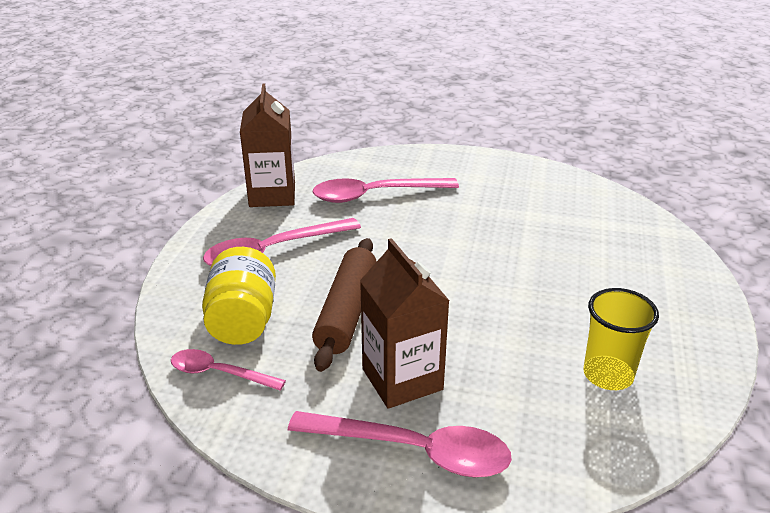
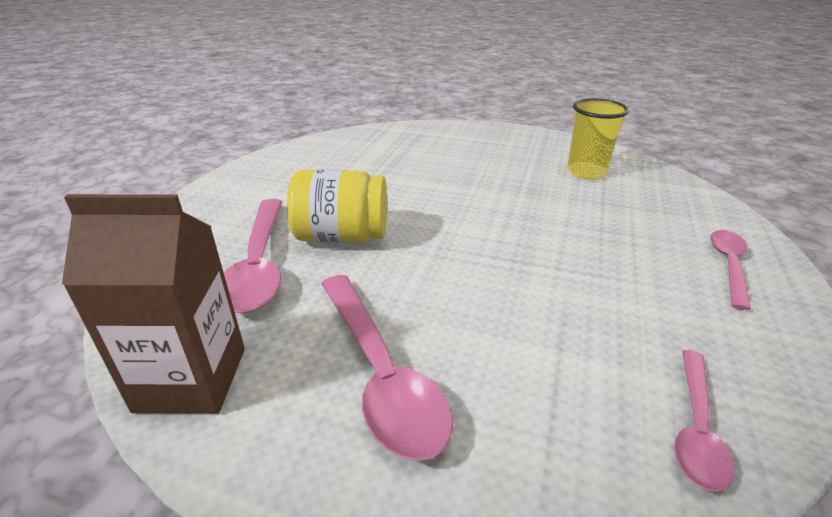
camera: 85 degrees left, 0 degrees up
(243, 320) = (566, 405): yellow jar -> yellow jar (342, 236)
(347, 312) = (528, 299): brown rolling pin -> none
(402, 379) = (634, 265): brown carton -> none
(413, 451) = (729, 265): pink spoon -> pink spoon, size x0.60

